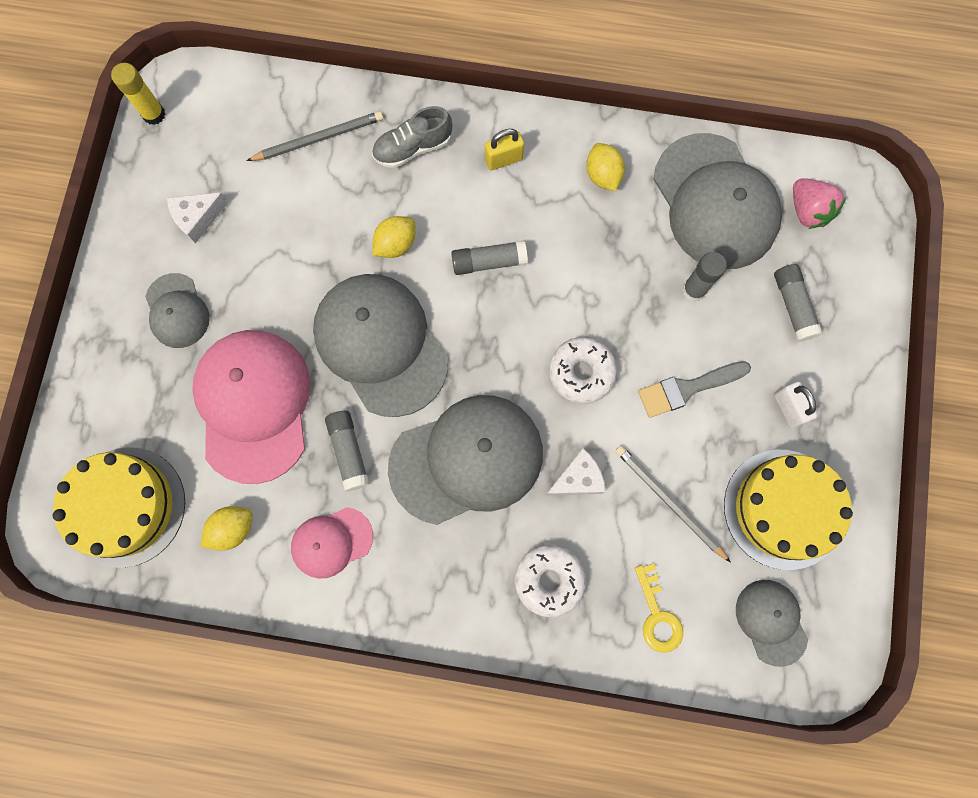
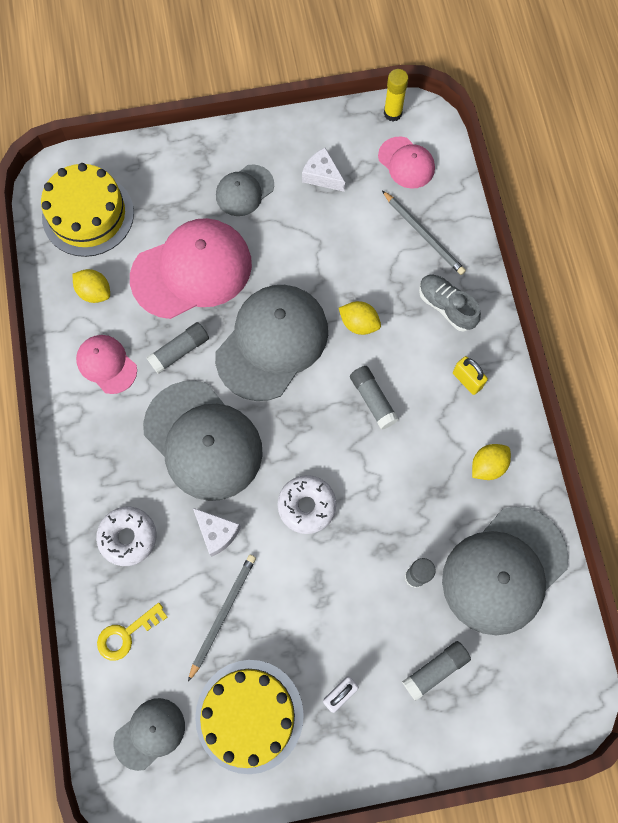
camera: 70 degrees right, 5 degrees down
(223, 123) = (406, 163): none -> pink cap
(687, 388) = (325, 599): grey brush -> none
(807, 211) = (531, 657): pink strawberry -> none

